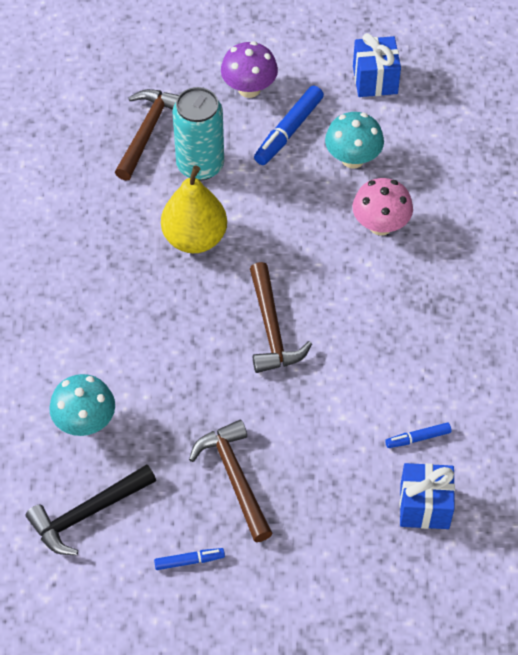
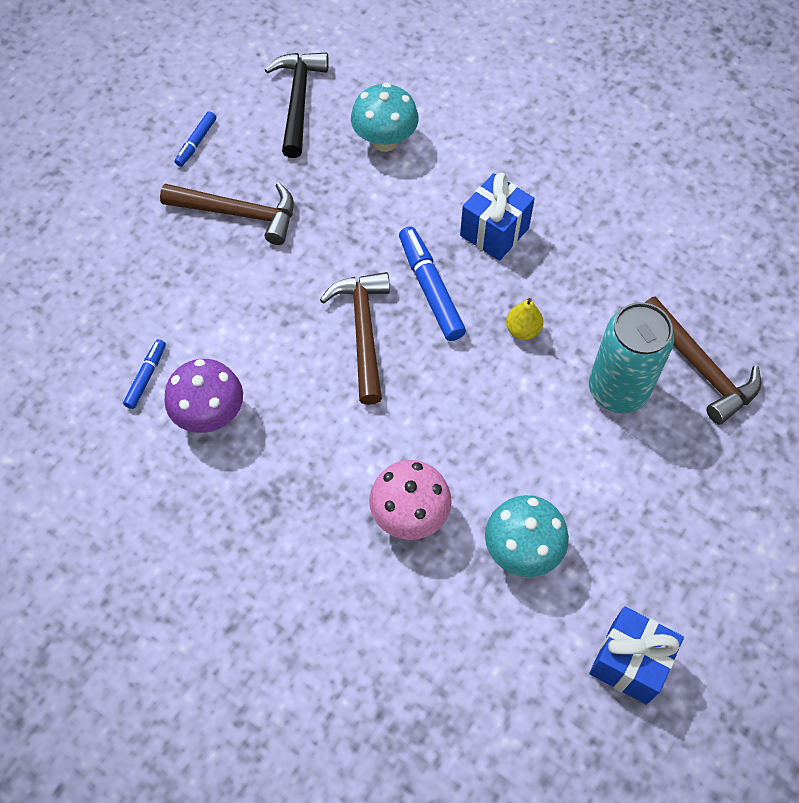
camera: 125 degrees right, 5 degrees up
(195, 238) = (522, 330): yellow pear -> yellow pear, size x0.46
(249, 88) = (703, 507): purple mushroom -> purple mushroom (210, 414)
(272, 329) = (363, 331): brown hammer -> brown hammer turned 60 degrees clockwise
(289, 131) = (609, 509): blue marker -> blue marker (430, 289)
(424, 506) = (81, 336): blue gift -> blue gift (494, 232)

